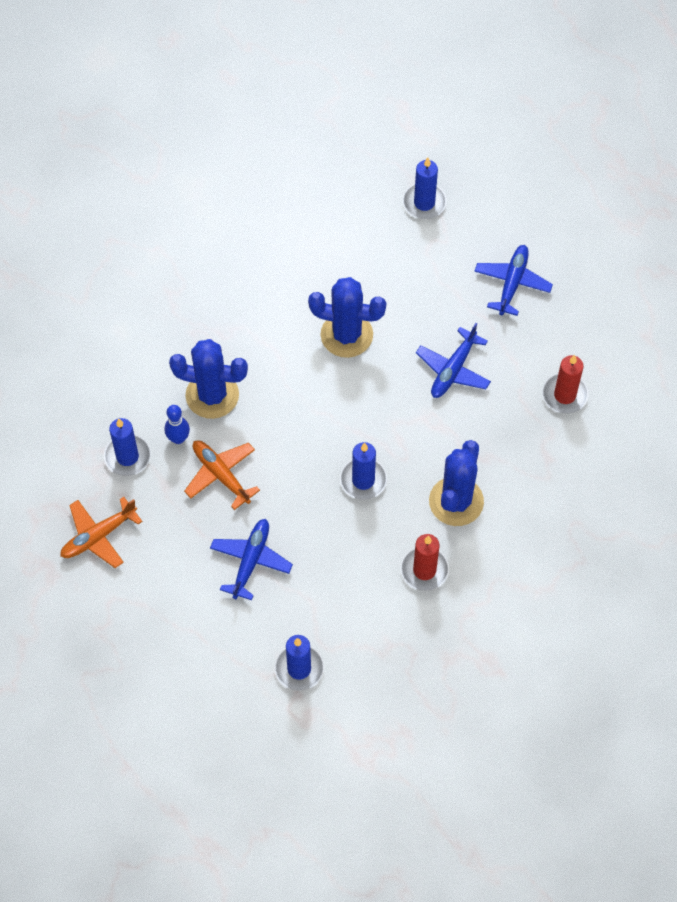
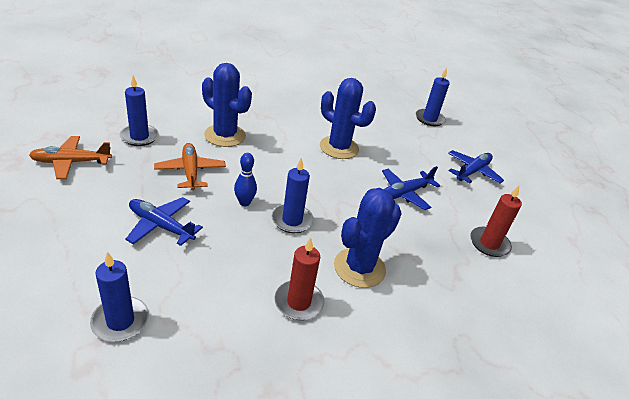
camera: 20 degrees right, 25 degrees down
(178, 438) = (182, 143): blue bowling pin -> blue bowling pin (244, 202)
(251, 560) = (160, 226): blue plane -> blue plane turned 105 degrees counterclockwise

